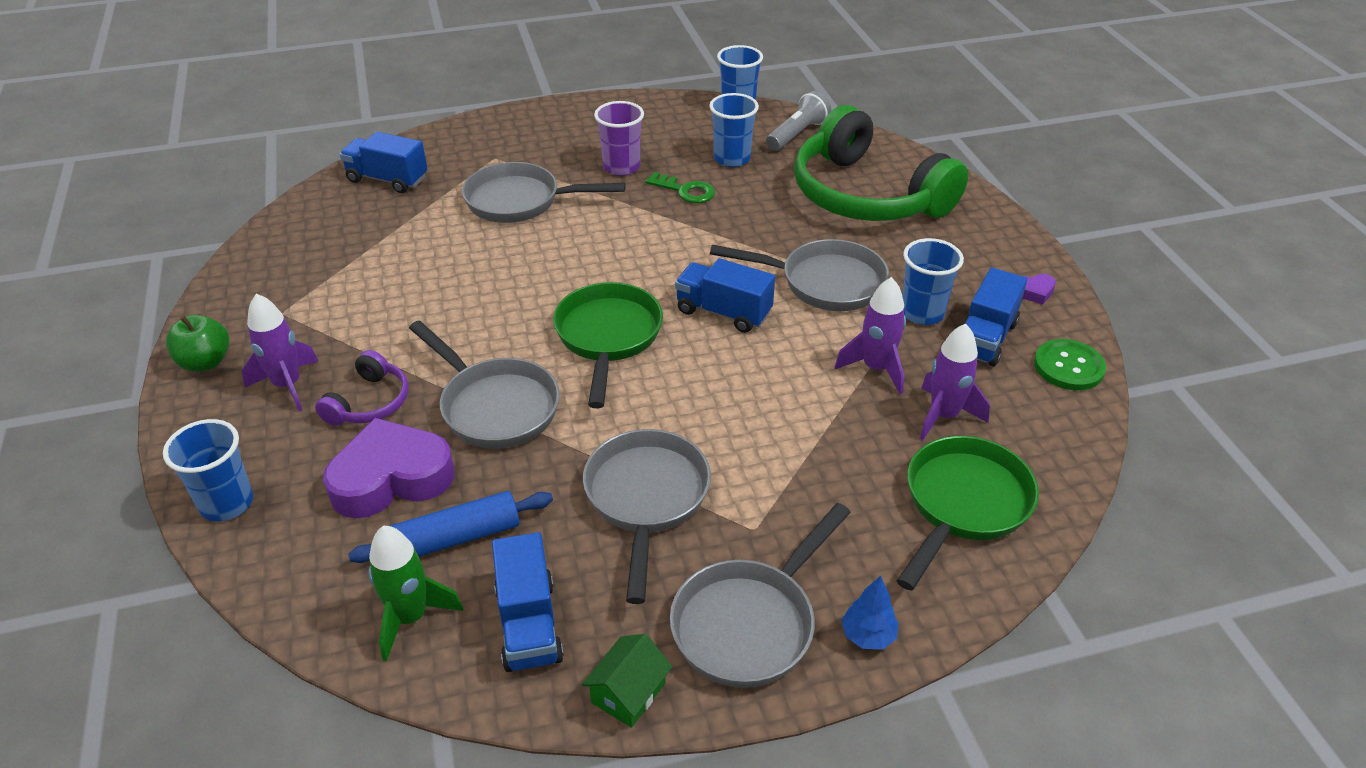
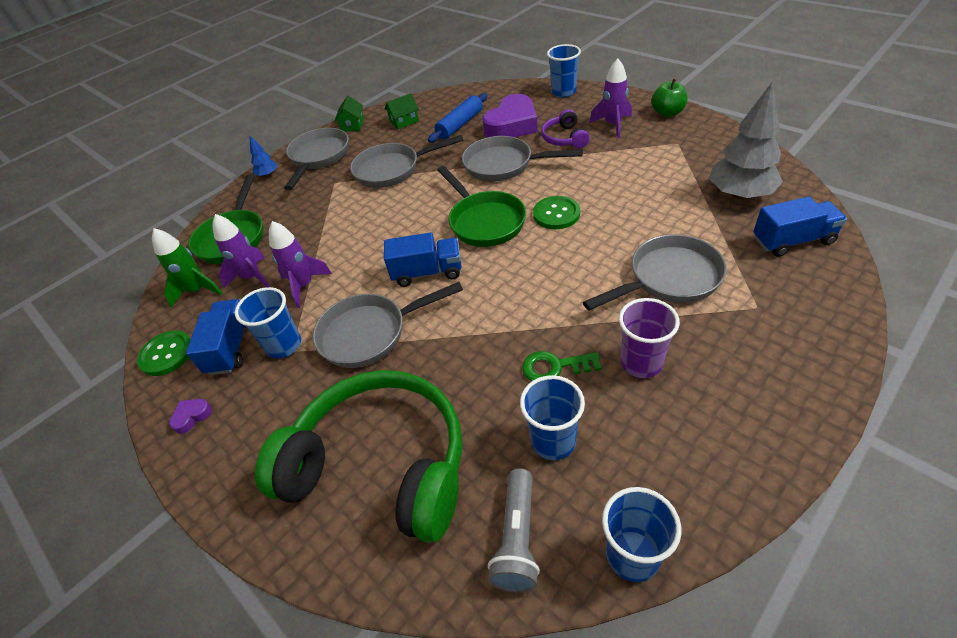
camera: 155 degrees right, 5 degrees up
(346, 230) = (740, 195): none -> grey tree
(410, 617) = (449, 104): green rocket -> green rocket (197, 290)
(526, 303) = (556, 214): none -> green button
(529, 624) = (404, 121): blue truck -> green house
(646, 499) = (392, 170): grey pan -> grey pan turned 105 degrees clockwise

